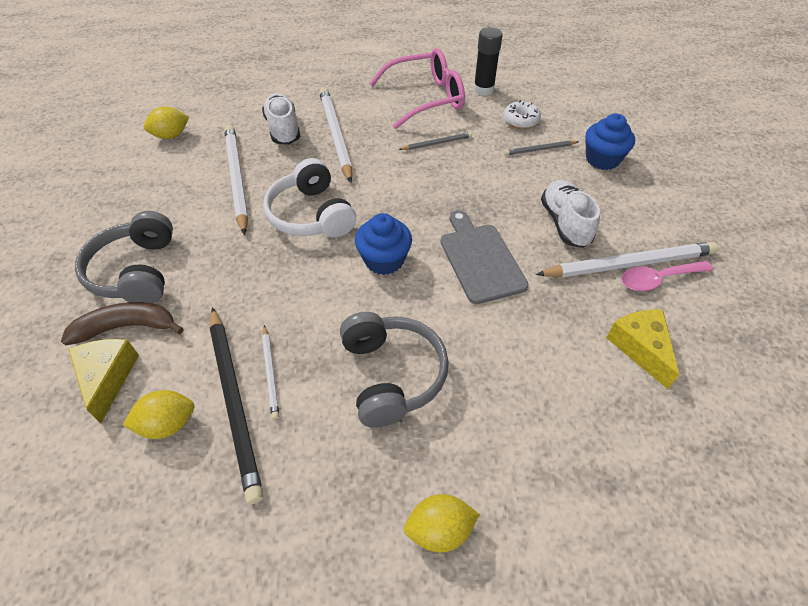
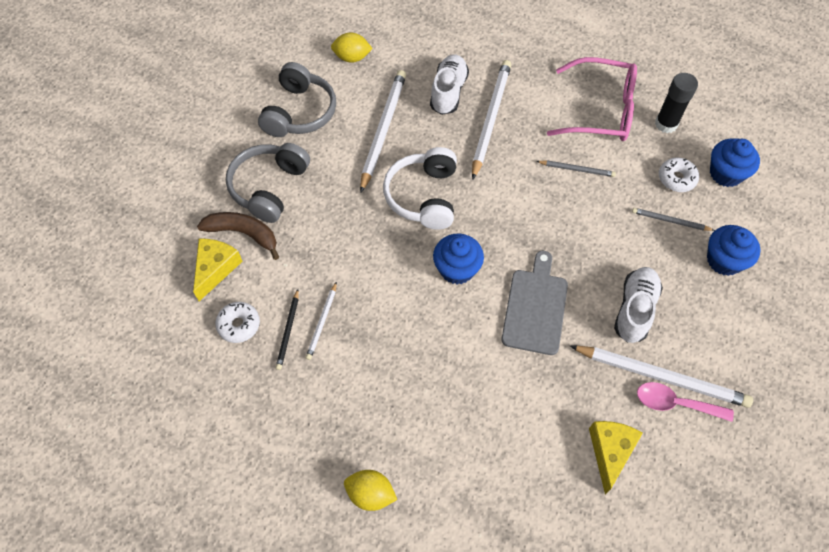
camera: 30 degrees right, 10 degrees up
(168, 424) = (239, 325): yellow lemon -> white donut
(235, 401) = (288, 331): black pencil -> black pencil, size x0.50
(392, 375) = (404, 369): grey headphones -> grey headphones (300, 112)
(554, 104) = (726, 173): none -> blue cupcake

